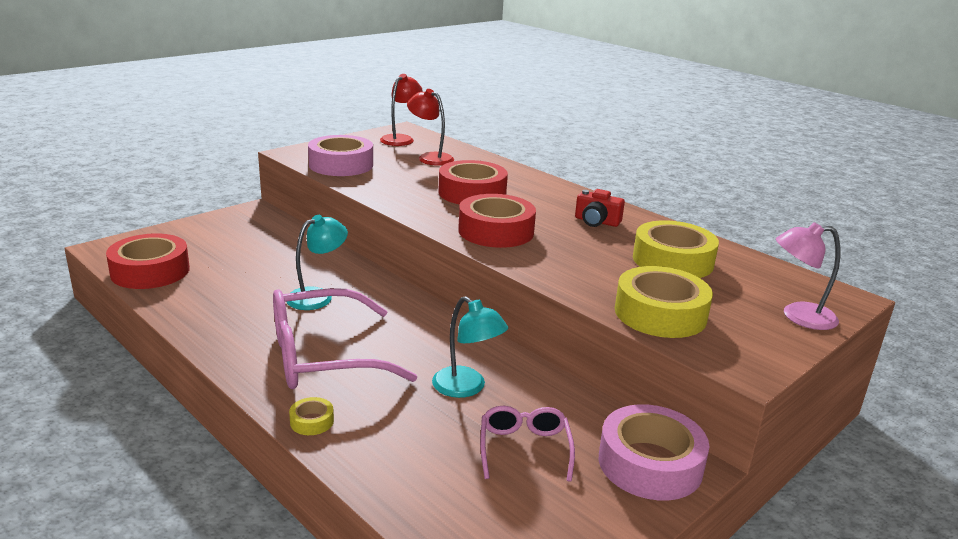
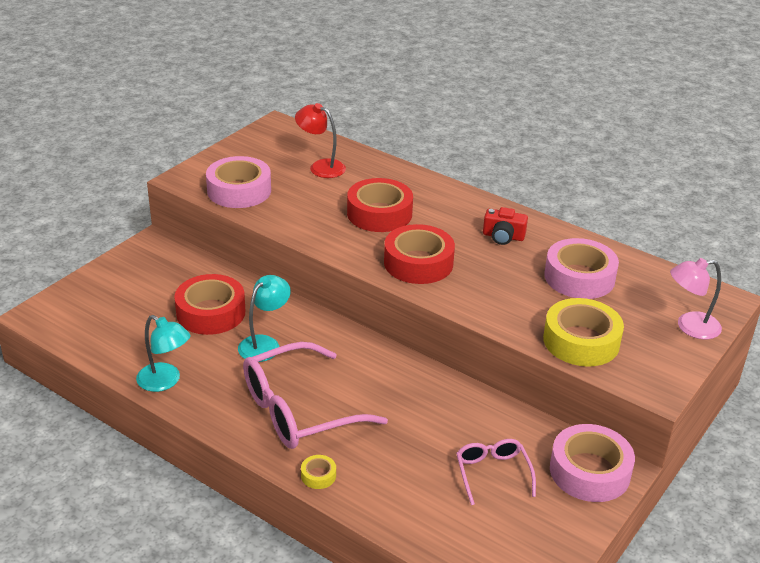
camera: 10 degrees left, 10 degrees up
(150, 271) = (96, 337): red tape -> red tape (211, 312)
(401, 139) = (280, 141): red lamp -> none
(466, 388) = (430, 423): turquoise lamp -> turquoise lamp (165, 381)
(672, 261) = (579, 277): yellow tape -> pink tape

